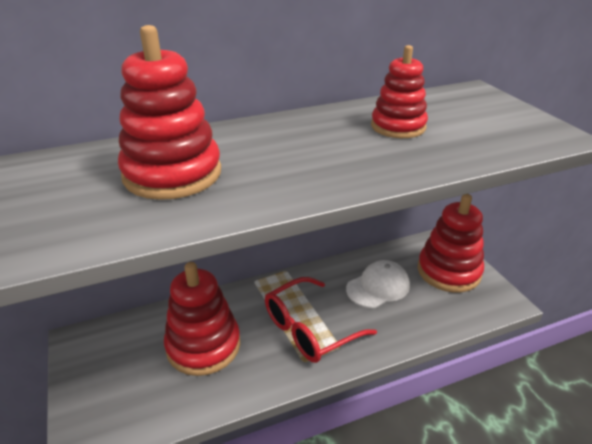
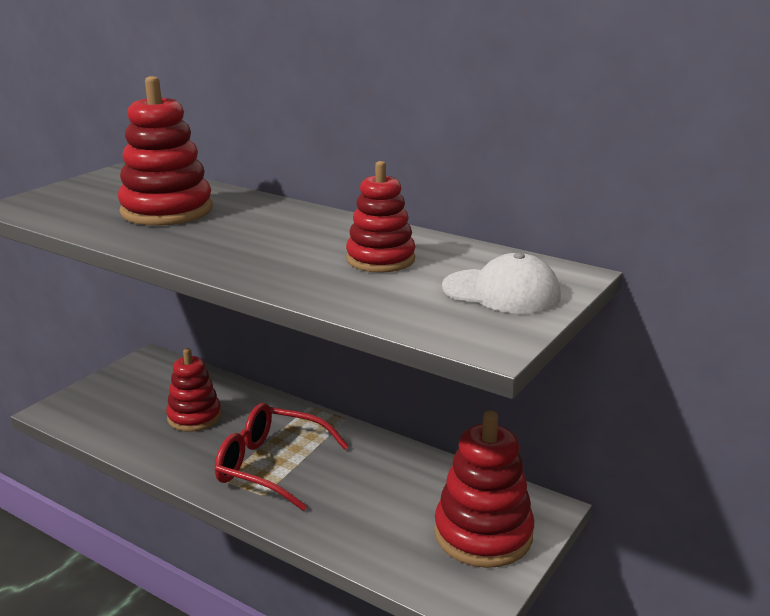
camera: 55 degrees right, 10 degrees down
(203, 346) = (194, 417): red stacking toy -> red stacking toy, size x0.66
(378, 287) = (387, 487): white cap -> white cap (501, 292)

